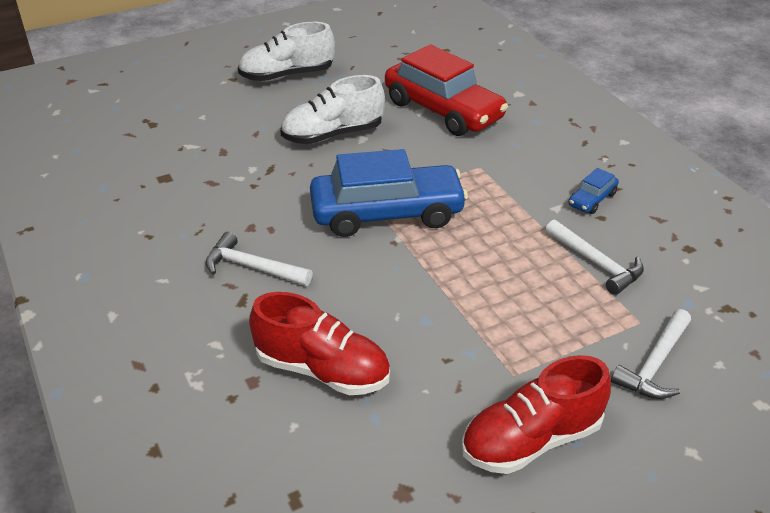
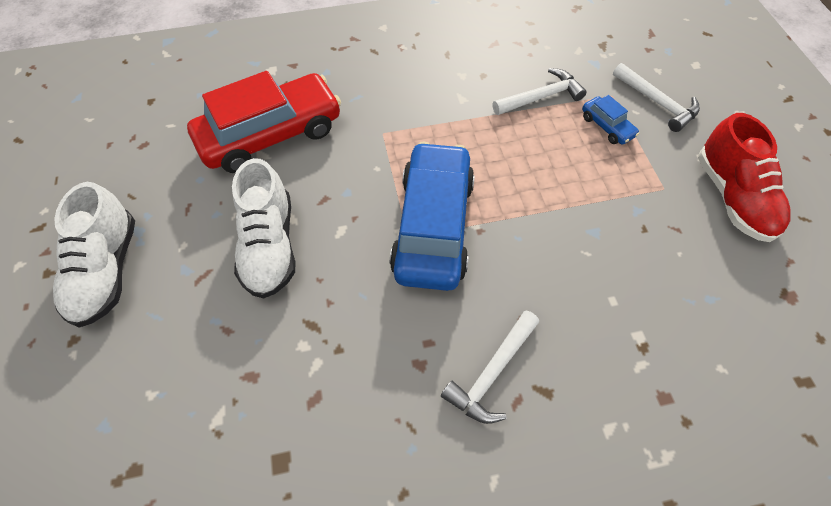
camera: 75 degrees left, 20 degrees up
(322, 370) = (652, 330): red shoe -> none
(592, 199) = (458, 73): blue car -> blue car (607, 126)

